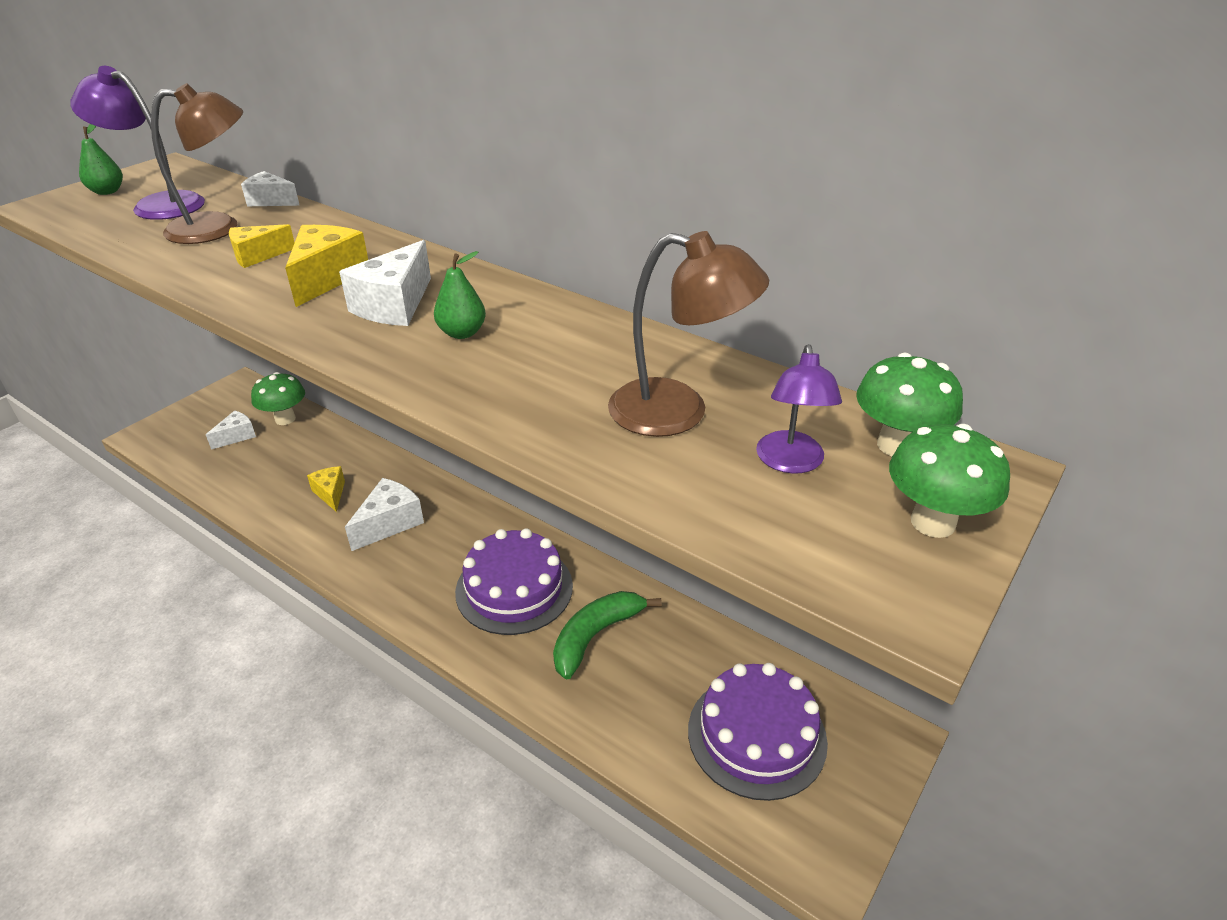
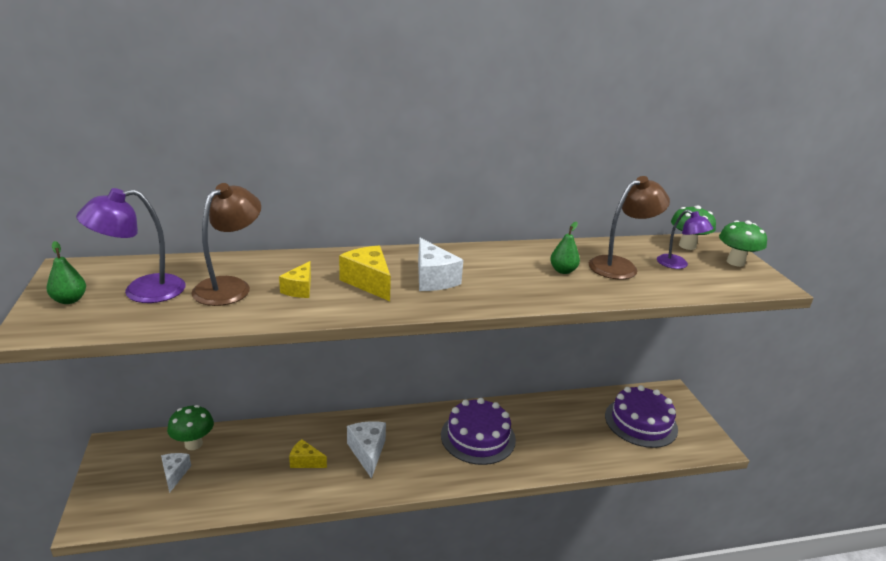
camera: 50 degrees left, 10 degrees down
(271, 201) = (222, 260): white cheese -> none
(462, 333) = (489, 276): green pear -> green pear (563, 271)
(595, 636) = (539, 431): green banana -> none

